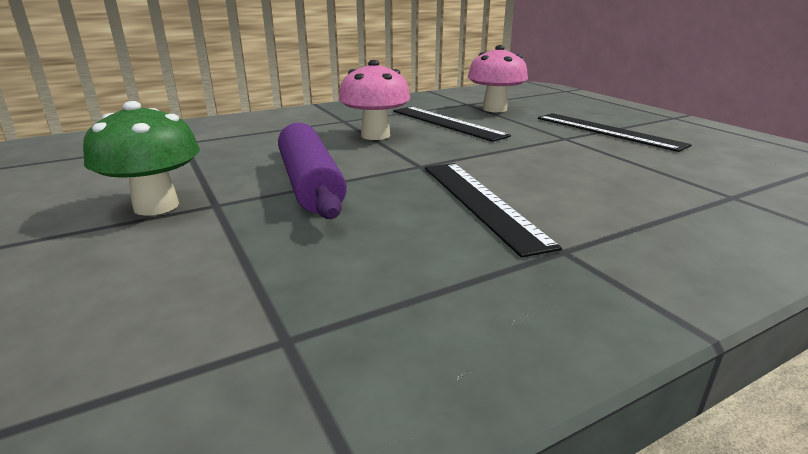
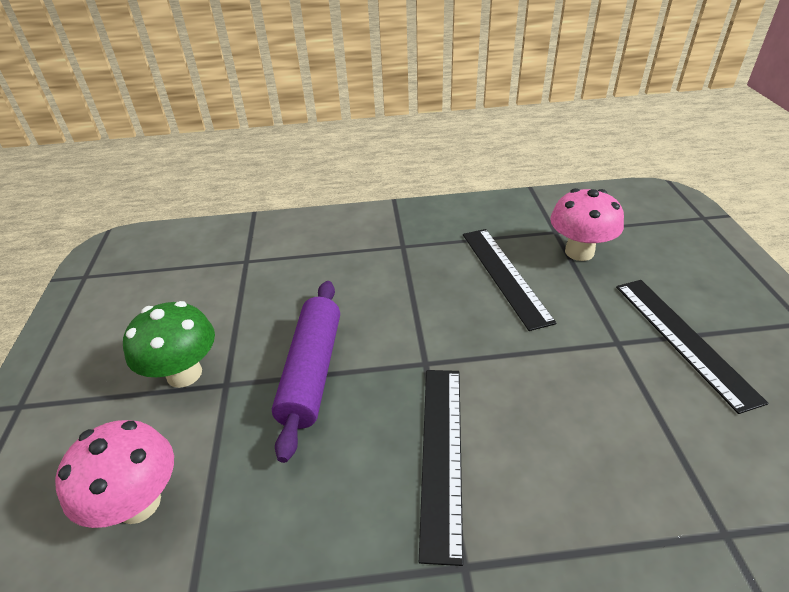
camera: 25 degrees right, 15 degrees up
(375, 135) = (416, 287): pink mushroom -> pink mushroom (139, 503)

